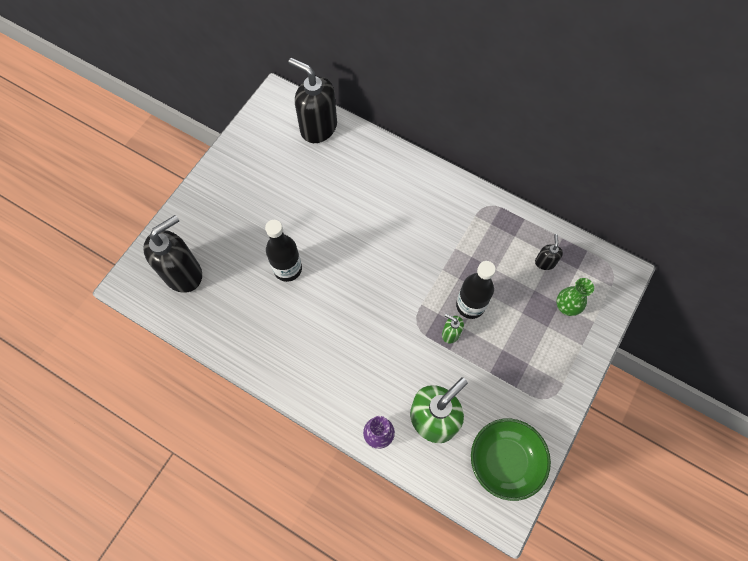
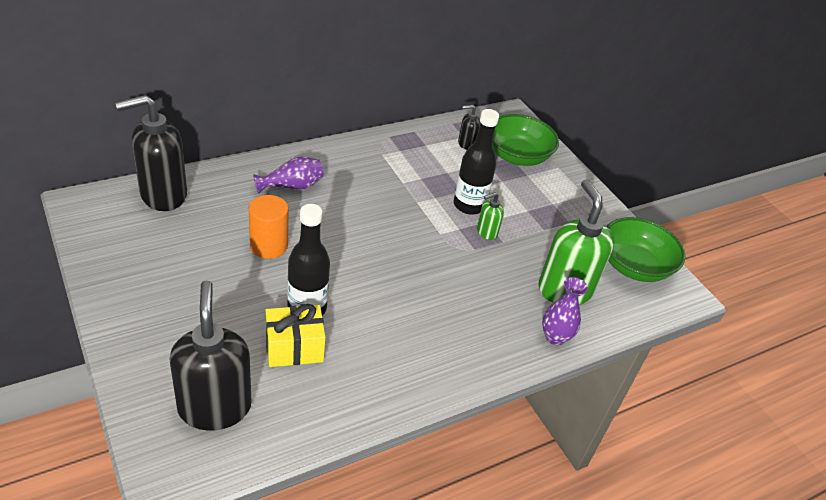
camera: 65 degrees left, 25 degrees down
(251, 283) = (294, 348): none -> yellow gift
(322, 212) = (268, 246): none -> orange cylinder
(389, 186) = (292, 186): none -> purple vase
(545, 262) = (466, 144): black soap dispenser -> black soap dispenser turned 45 degrees counterclockwise
(566, 307) = (517, 156): green vase -> green bowl

